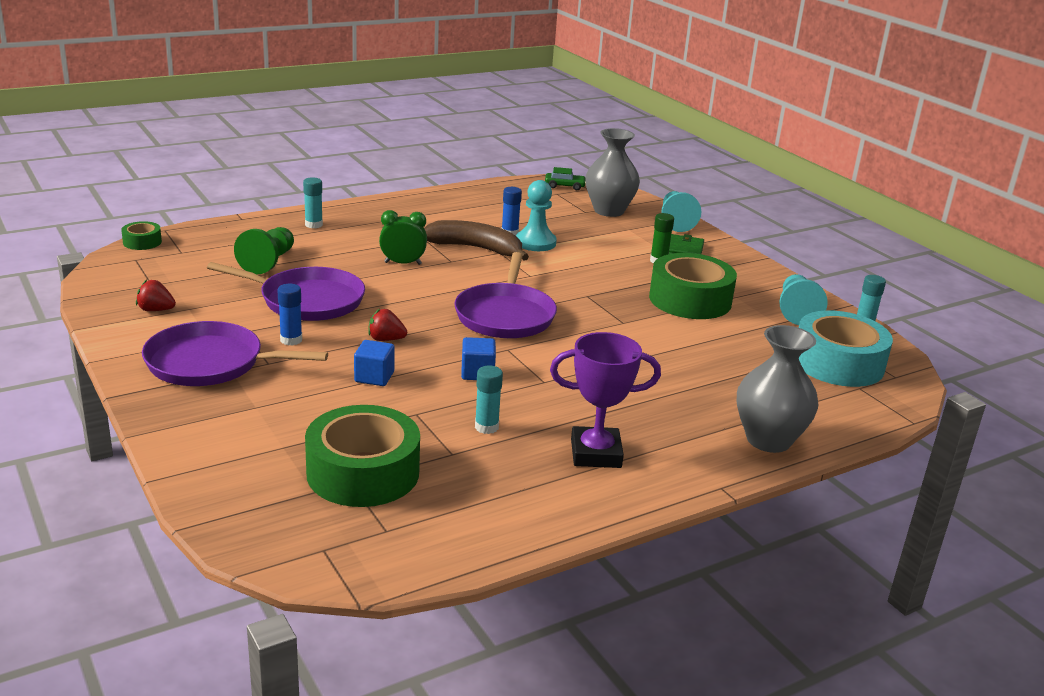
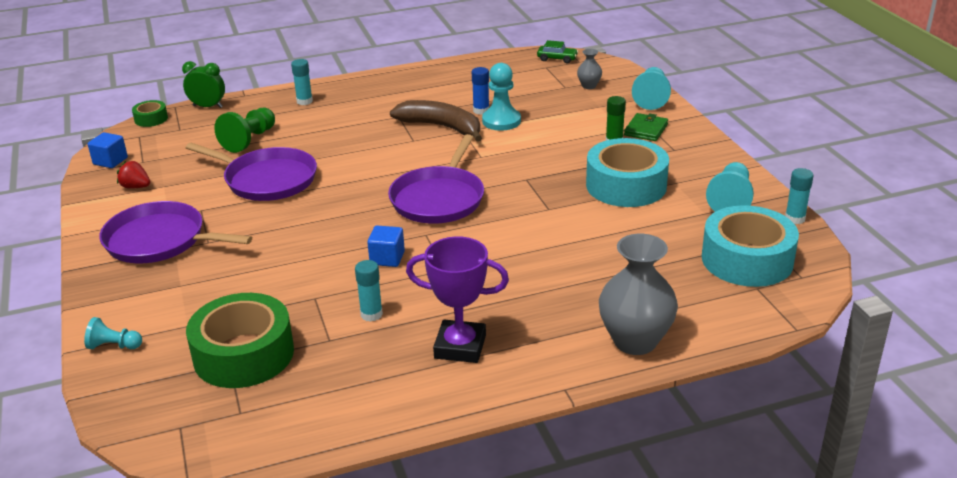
camera: 15 degrees right, 5 degrees up
(205, 471) = (114, 346): none -> turquoise pawn
(291, 340) = (236, 219): blue glue stick -> none
(374, 377) = (293, 259): blue cube -> blue cube (110, 161)
(386, 339) = (319, 221): red strawberry -> none
(403, 263) = (367, 142): green clock -> green clock (208, 106)
(609, 211) = (589, 86): grey vase -> grey vase, size x0.48
(690, 300) = (626, 185): green tape -> turquoise tape

